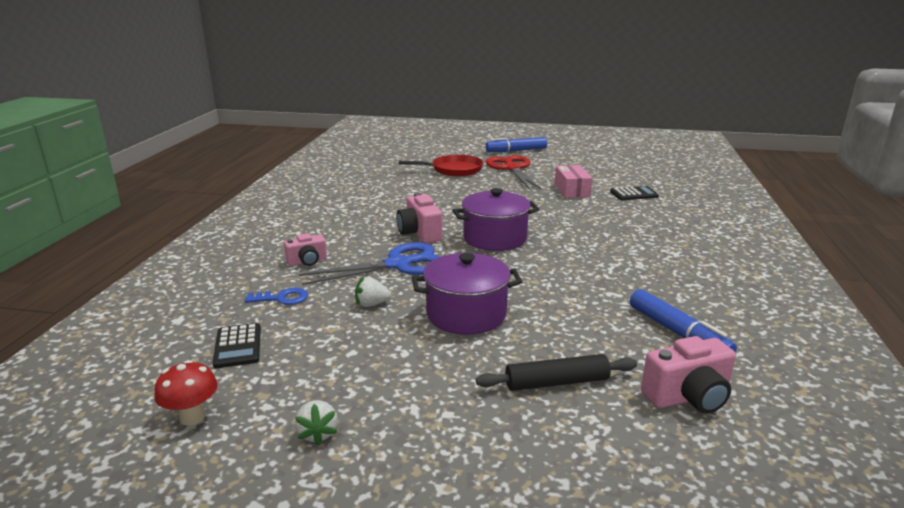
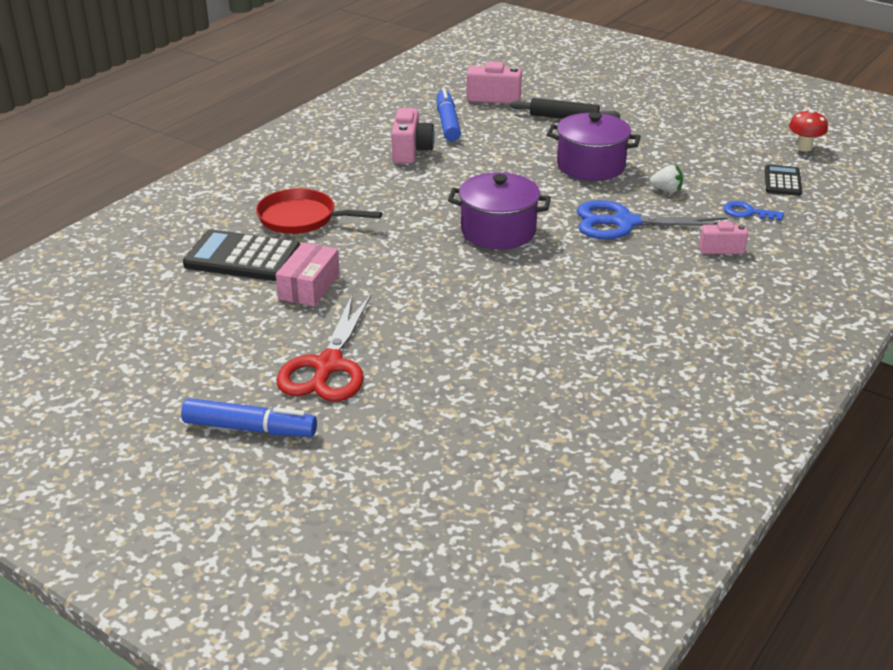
camera: 155 degrees left, 10 degrees up
(317, 433) = (724, 126): white strawberry -> none
(420, 233) = (578, 258): pink camera -> pink camera (411, 151)
(453, 170) = (429, 390): red pan -> red pan (302, 218)
(634, 194) = (242, 257): black calculator -> black calculator, size x1.72

